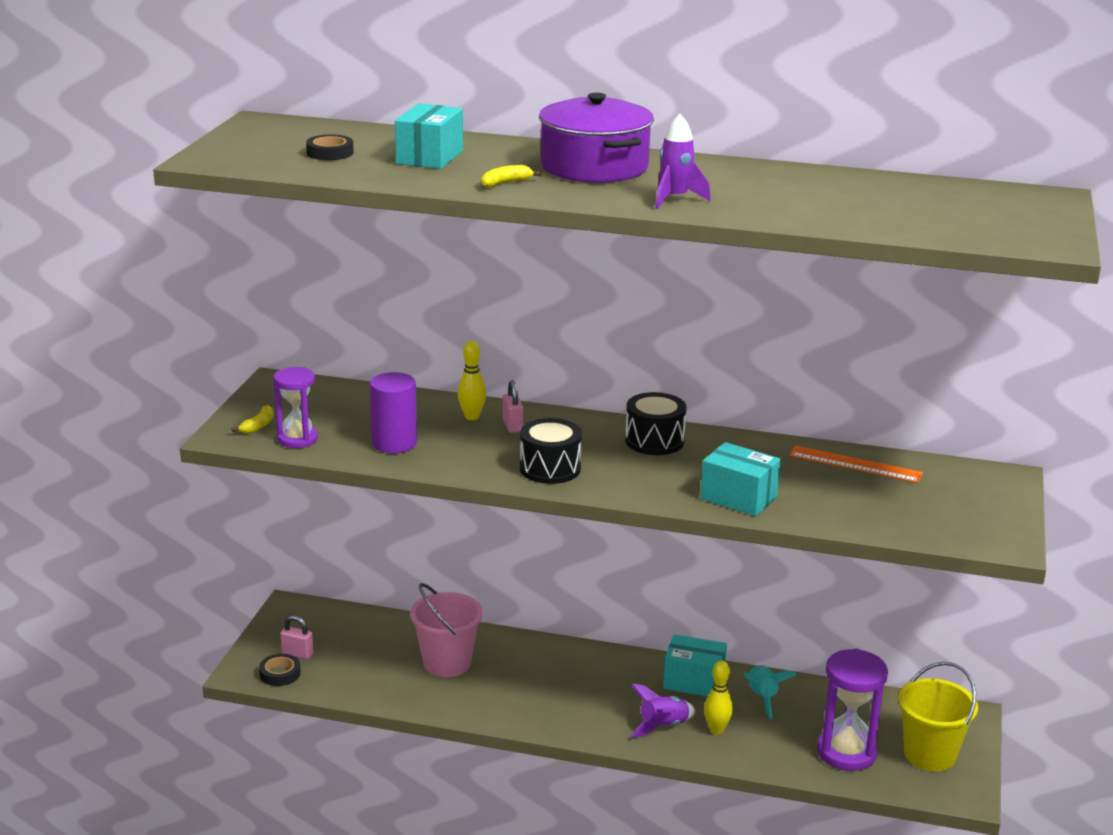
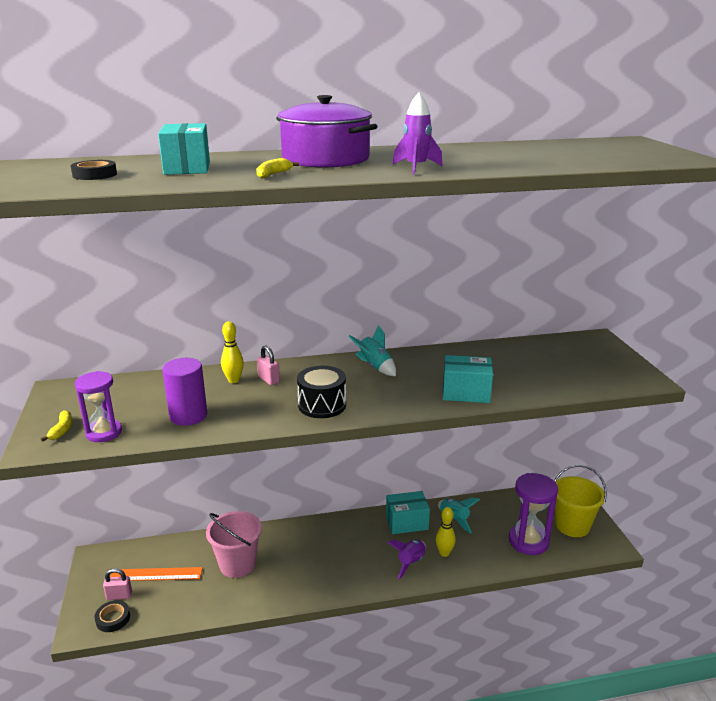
camera: 25 degrees left, 0 degrees up
(654, 441) = (375, 367): black drum -> turquoise rocket
(855, 464) = (510, 351): orange ruler -> orange ruler (156, 574)

